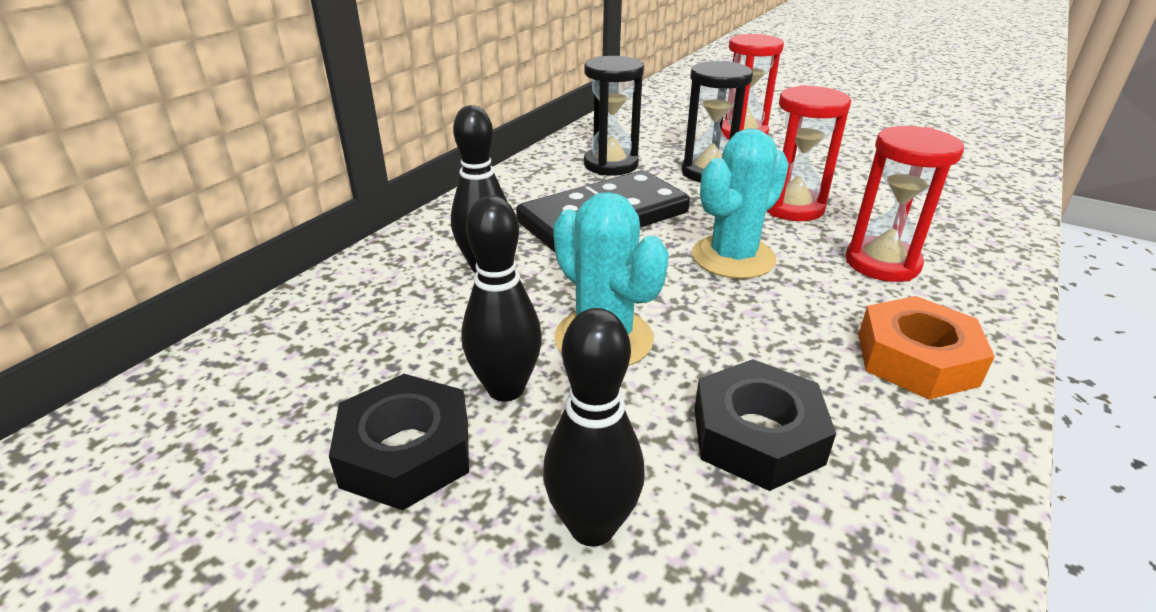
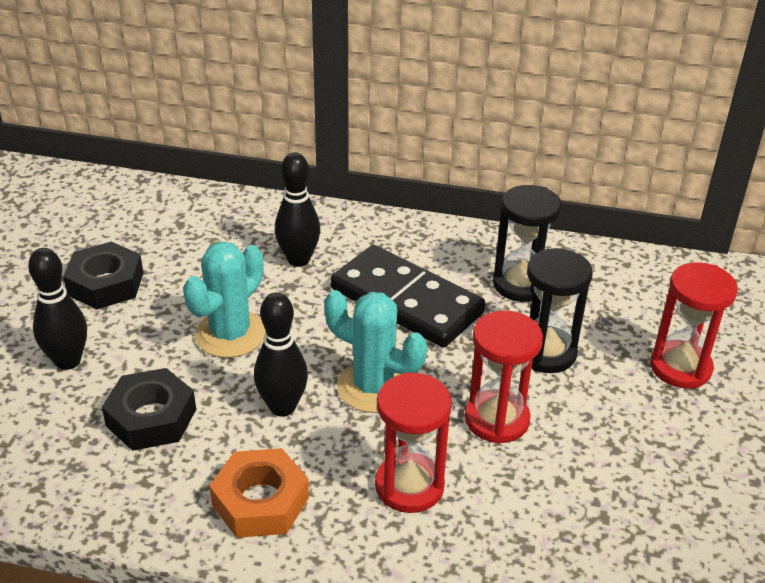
camera: 70 degrees right, 5 degrees up
(506, 388) = (166, 304): black bowling pin -> black bowling pin (282, 407)

